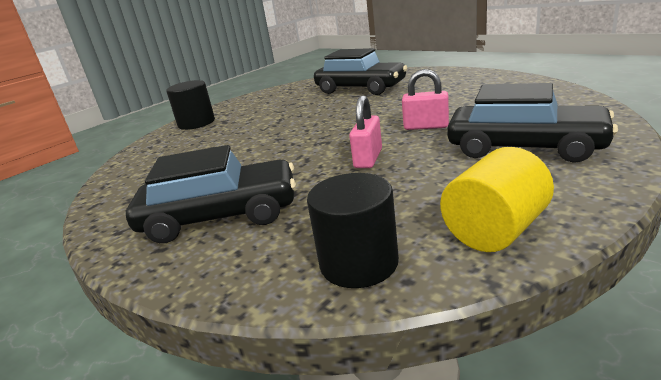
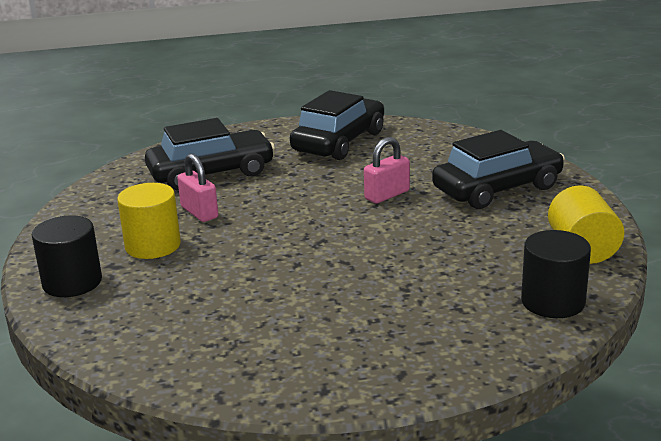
camera: 55 degrees left, 0 degrees up
(221, 216) = (389, 331): black car -> black car (339, 142)
(256, 117) = (153, 246): none -> yellow cylinder
(368, 158) = (401, 239): pink padlock -> pink padlock (199, 212)

